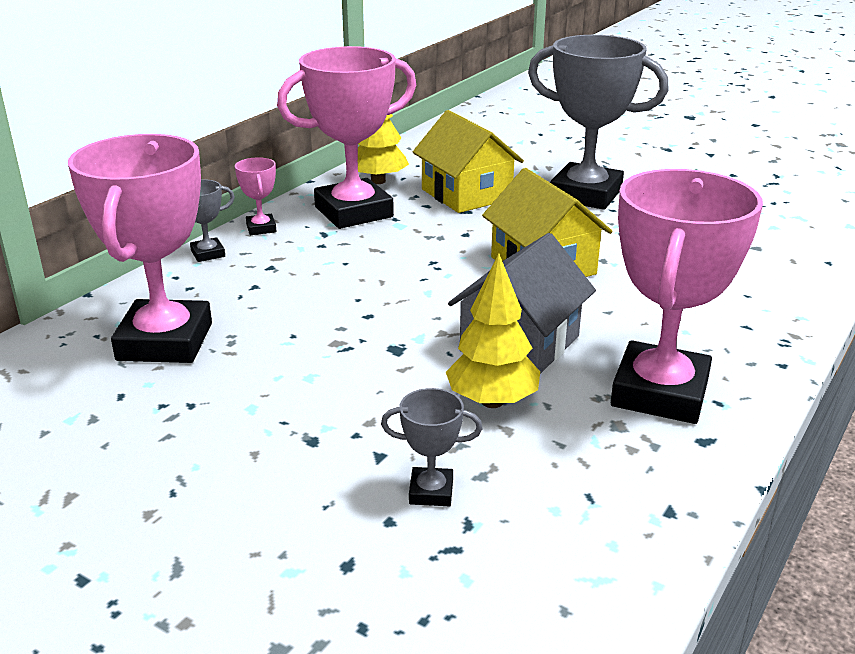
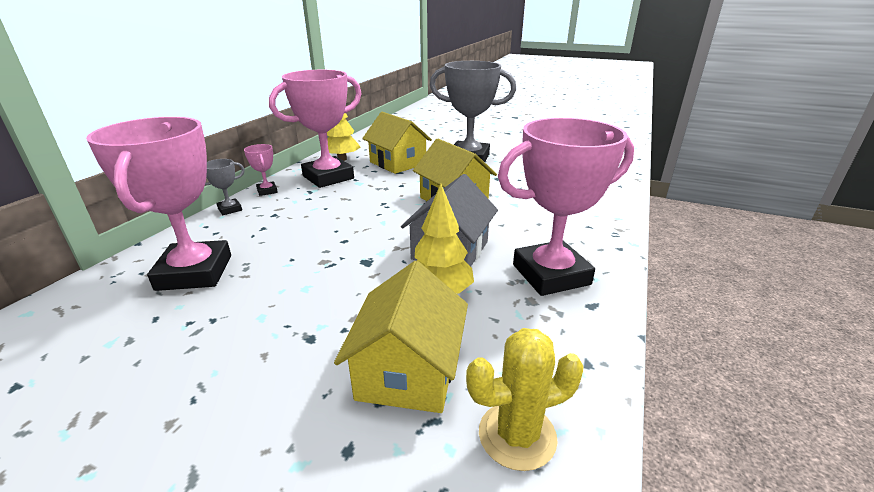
camera: 10 degrees left, 0 degrees up
(431, 492) = (408, 371): grey trophy -> yellow house
(550, 576) = (517, 435): none -> yellow cactus
(659, 392) = (550, 274): pink trophy -> pink trophy turned 60 degrees clockwise

